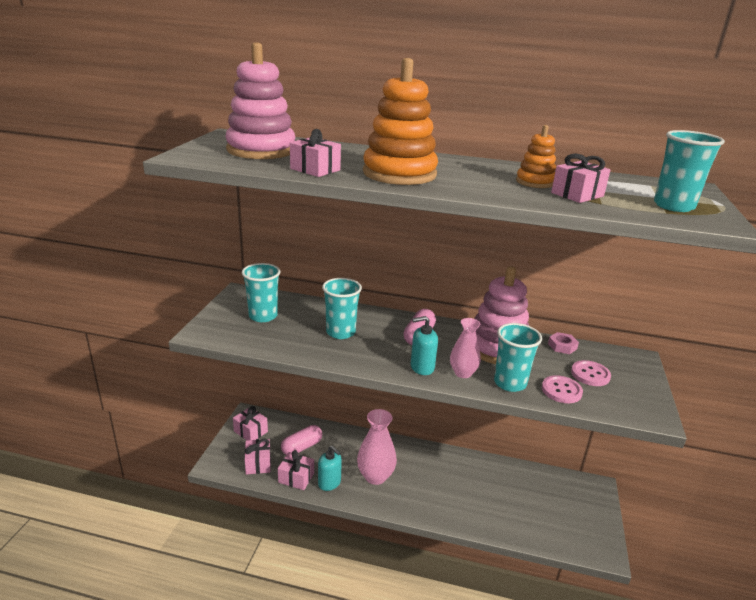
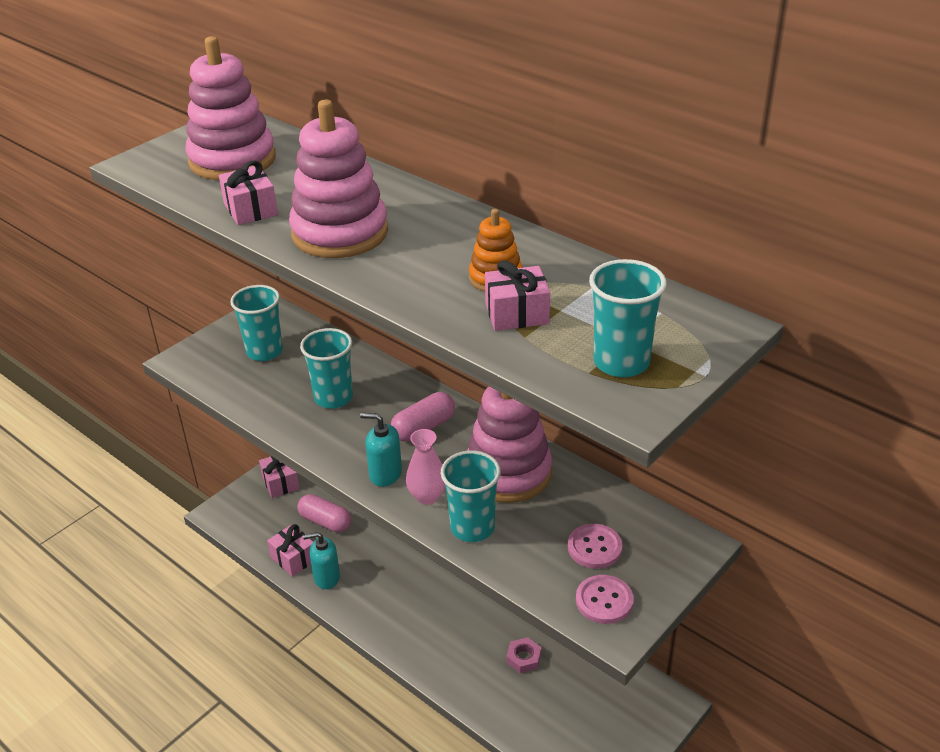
camera: 30 degrees right, 10 degrees up
(258, 463) = (264, 526): pink gift -> none
(302, 447) = (325, 522): pink capsule -> pink capsule turned 45 degrees clockwise
(329, 483) = (326, 577): turquoise soap dispenser -> turquoise soap dispenser turned 105 degrees clockwise
(375, 476) = (385, 588): pink vase -> none
(399, 174) = (340, 233): orange stacking toy -> pink stacking toy
(561, 390) = (528, 558): pink button -> pink button (604, 601)
(562, 346) = (602, 495): pink nut -> pink nut (523, 658)

